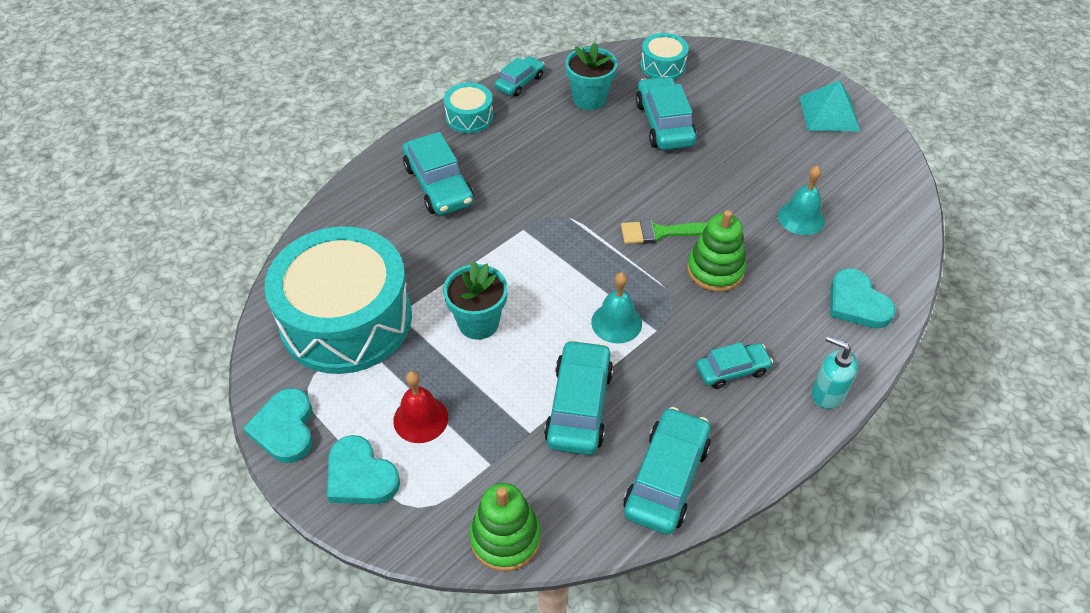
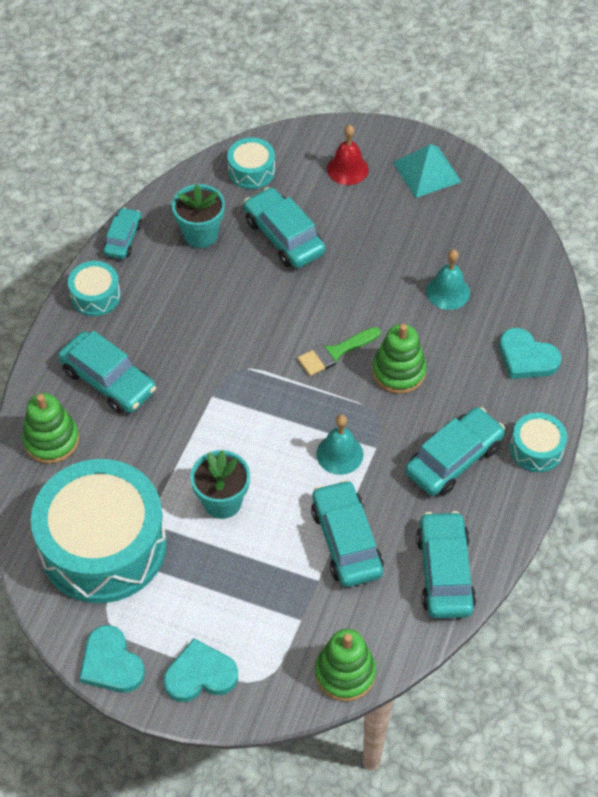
camera: 25 degrees left, 5 degrees up
(359, 215) = (51, 440): none -> green stacking toy
(360, 476) = (200, 675): turquoise heart -> turquoise heart turned 150 degrees clockwise
(420, 419) = (222, 606): red bell -> red bell (347, 169)
(732, 370) = (453, 459): turquoise car -> turquoise car, size x1.64
(827, 393) = (536, 449): turquoise soap dispenser -> turquoise drum

